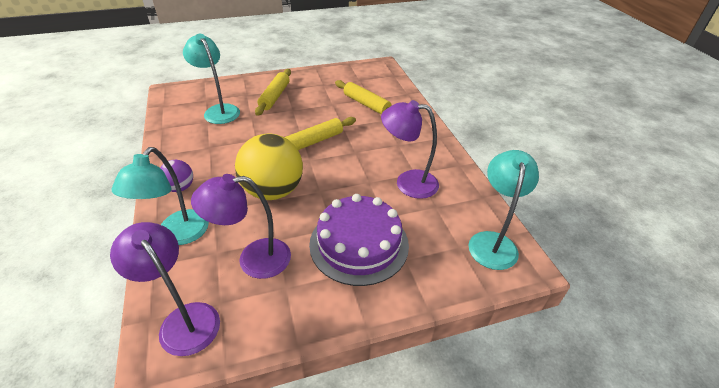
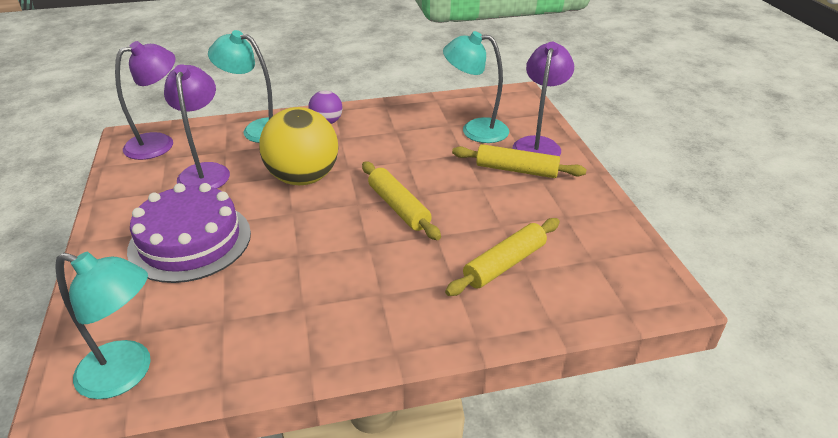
camera: 95 degrees right, 5 degrees down
(219, 110) = (475, 130): turquoise lamp -> turquoise lamp turned 135 degrees counterclockwise
(408, 182) = (284, 295): purple lamp -> purple lamp (538, 144)

